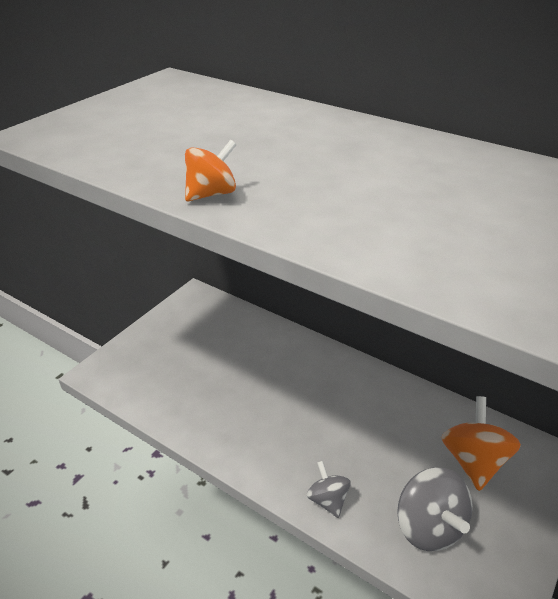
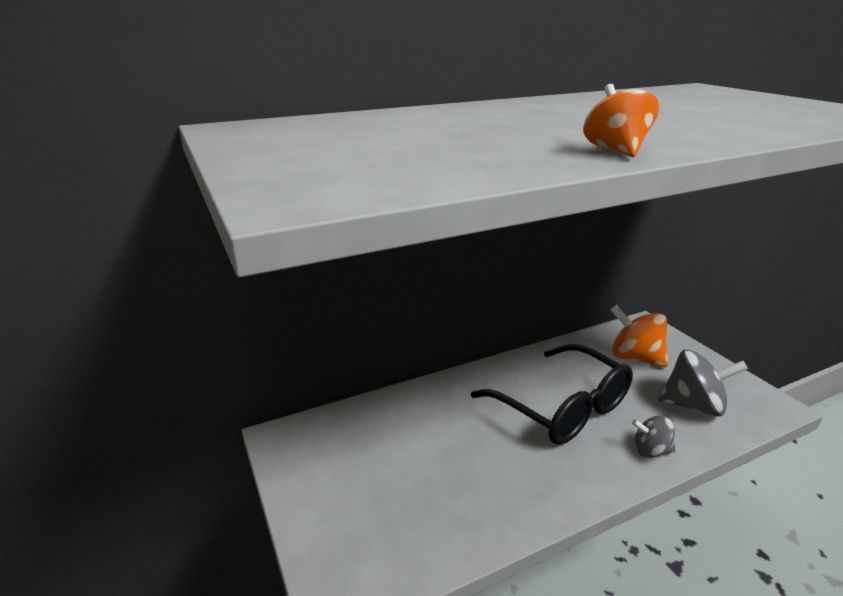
camera: 60 degrees left, 10 degrees down
(340, 424) = (562, 408): none -> black glasses

